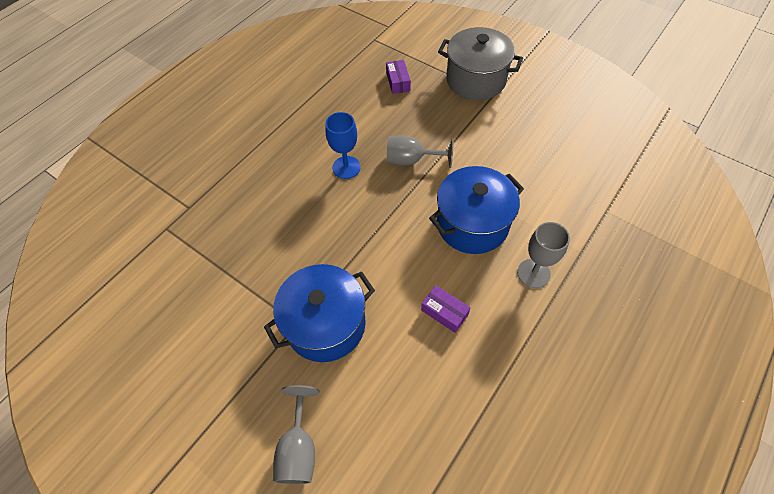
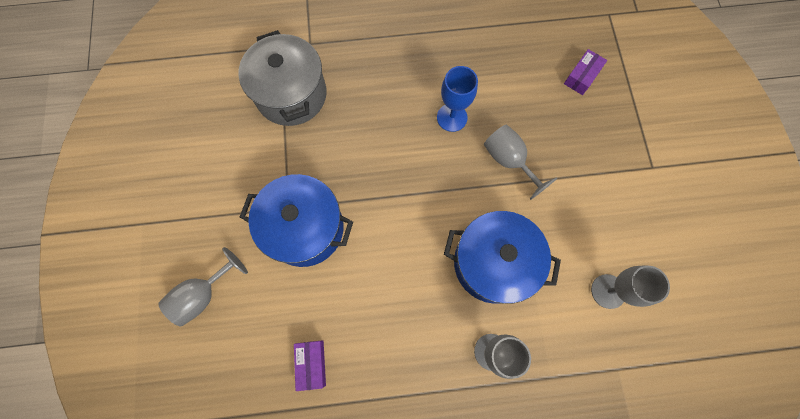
camera: 45 degrees right, 15 degrees up
(444, 312) = (391, 308): purple box -> purple box (311, 364)
(476, 80) = (654, 138): grey pot -> grey pot (291, 95)
(550, 177) = (608, 291): none -> grey goblet

